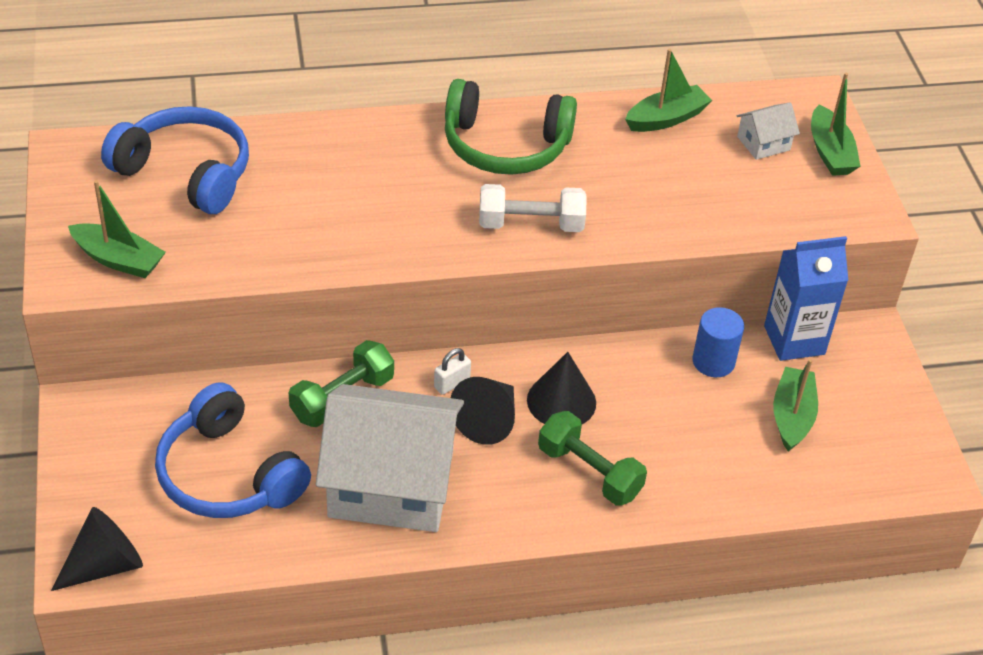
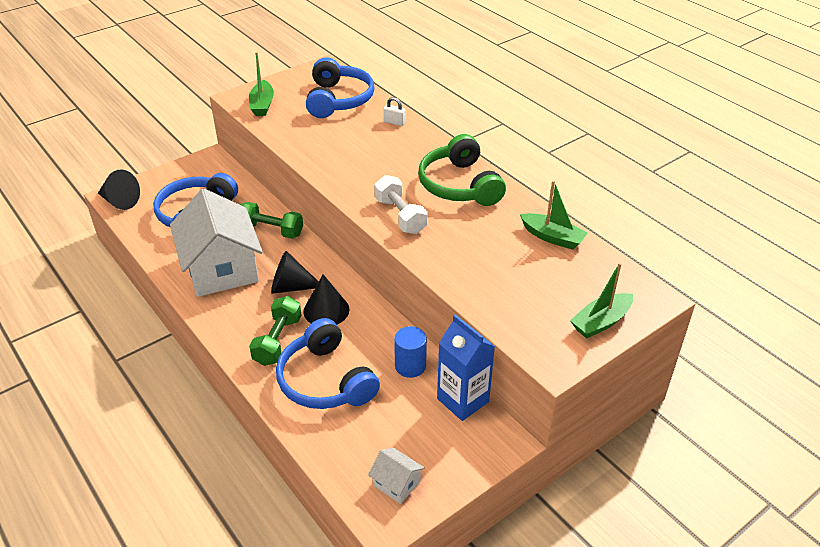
camera: 65 degrees right, 5 degrees down
(452, 383) = (309, 264): white padlock -> white padlock (394, 122)
(691, 449) = (326, 380): none -> blue headphones
(763, 143) = (575, 287): white house -> white house (396, 483)
(792, 416) = (389, 421): green boat -> none

